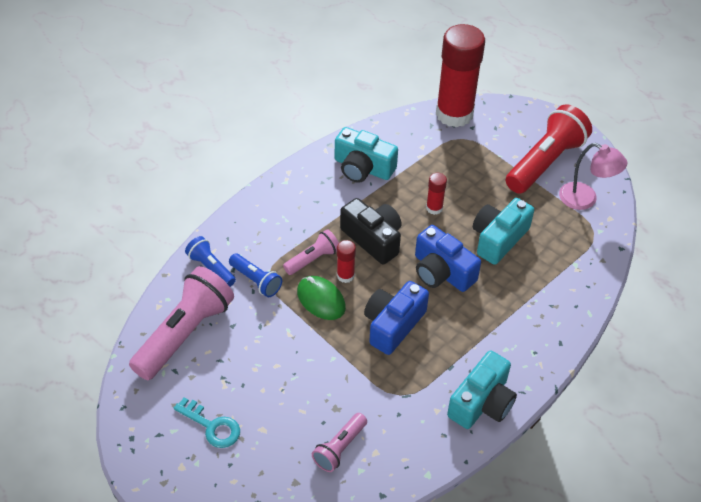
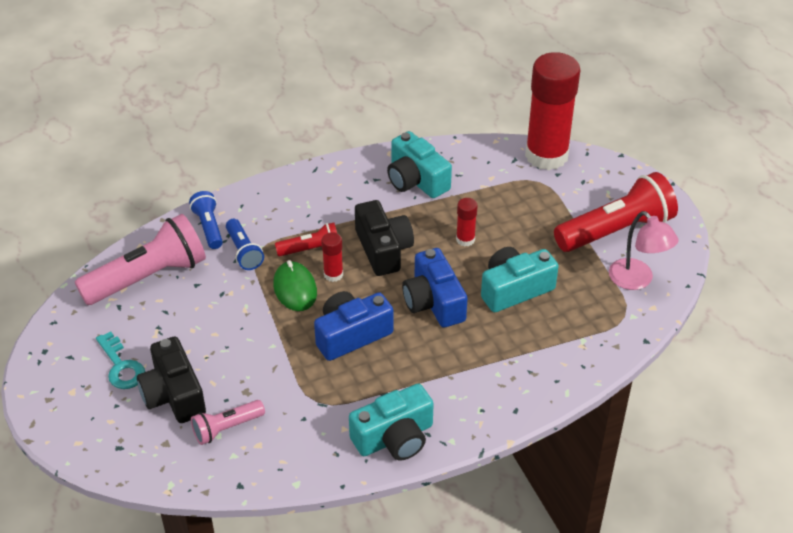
camera: 25 degrees right, 5 degrees down
(275, 435) = (173, 394): none -> black camera
(313, 259) = (311, 249): pink flashlight -> red flashlight

